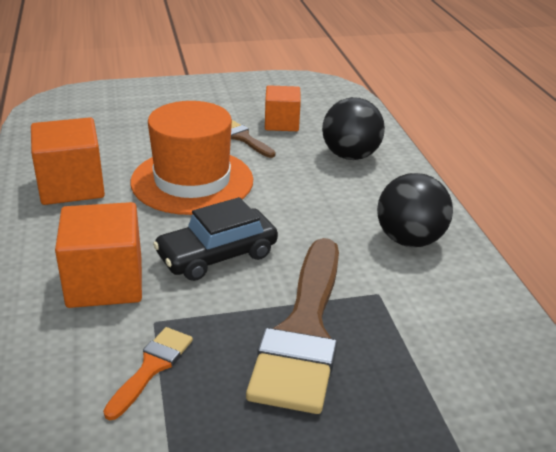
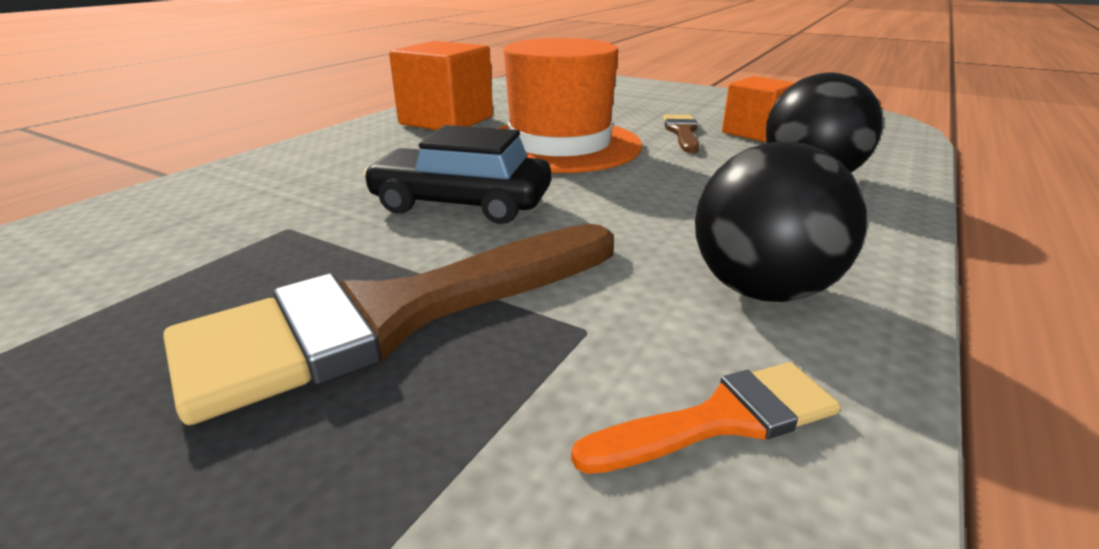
camera: 45 degrees right, 5 degrees down
(105, 282) = (322, 183): orange cube -> none
(152, 367) = (194, 261): orange brush -> orange brush (722, 419)

